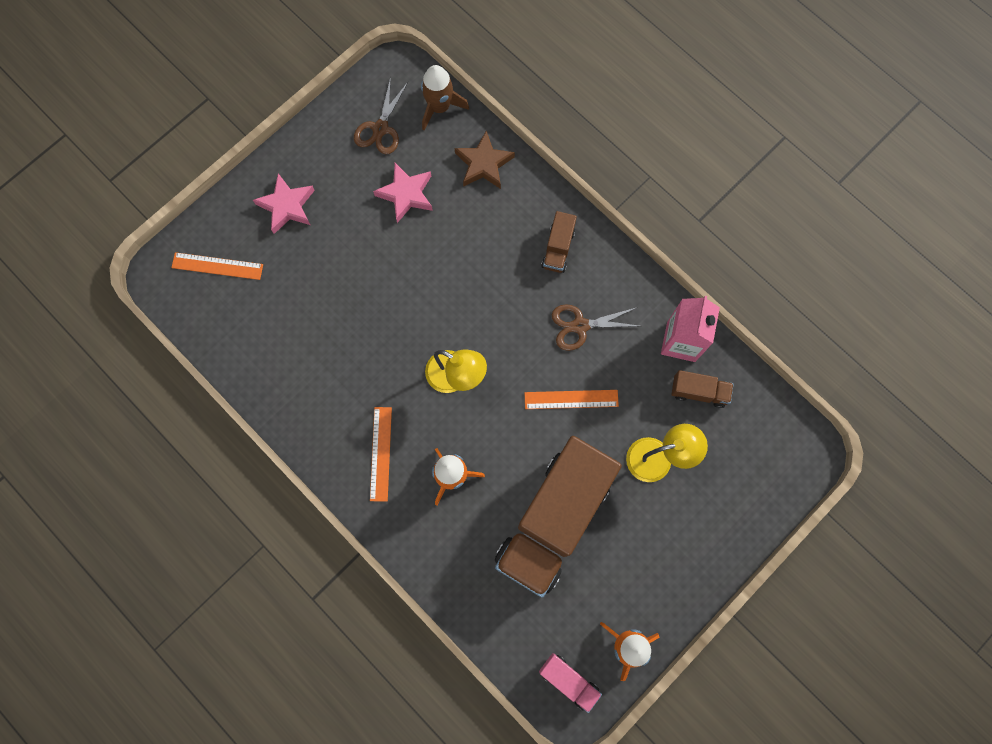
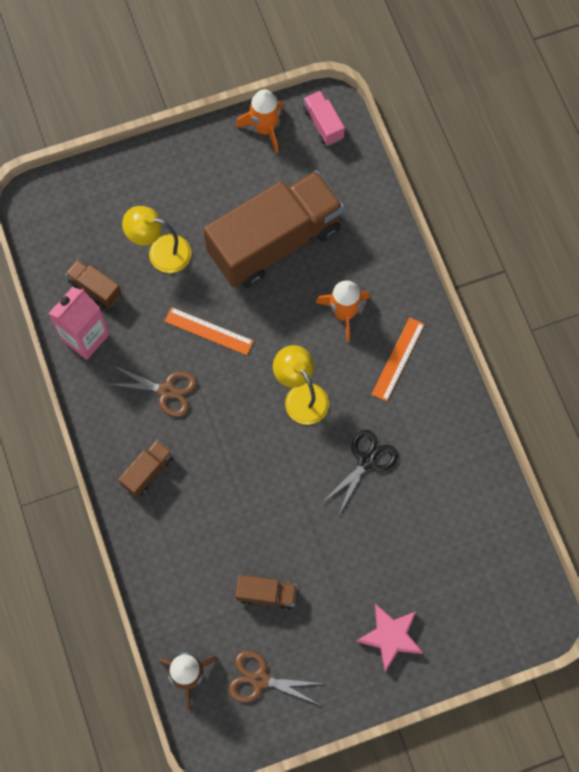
camera: 155 degrees left, 5 degrees down
(217, 266) = (483, 604): orange ruler -> none
(369, 343) = (366, 461): none -> black scissors
(380, 128) = (260, 680): brown scissors -> brown scissors turned 120 degrees counterclockwise
(406, 194) = (266, 594): pink star -> brown truck
(483, 164) = (175, 591): brown star -> none

